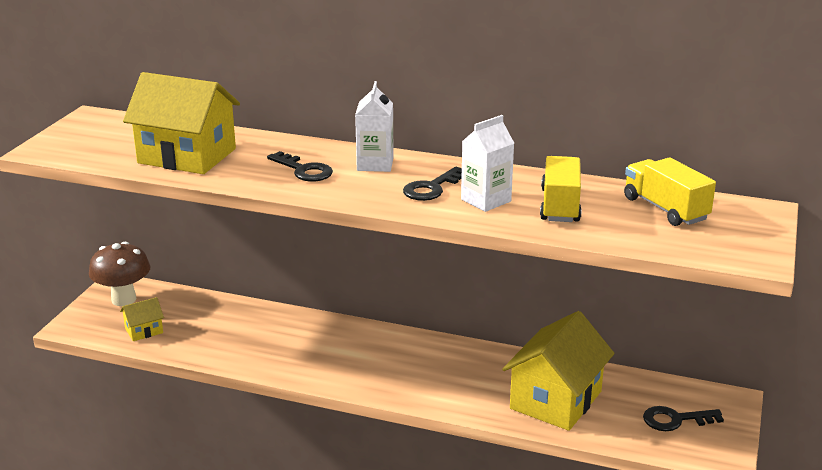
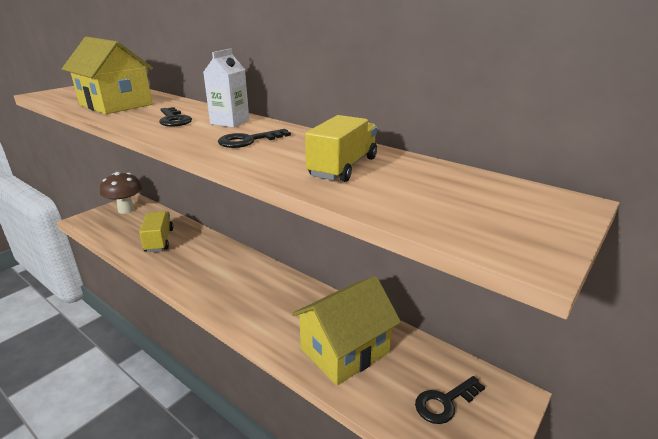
camera: 20 degrees right, 0 degrees up
(144, 330) = (115, 230): yellow house -> none
(486, 200) = (281, 154): white carton -> none
(665, 209) = (450, 184): yellow truck -> yellow truck (159, 240)
(675, 420) = (444, 402): black key -> black key turned 45 degrees counterclockwise

